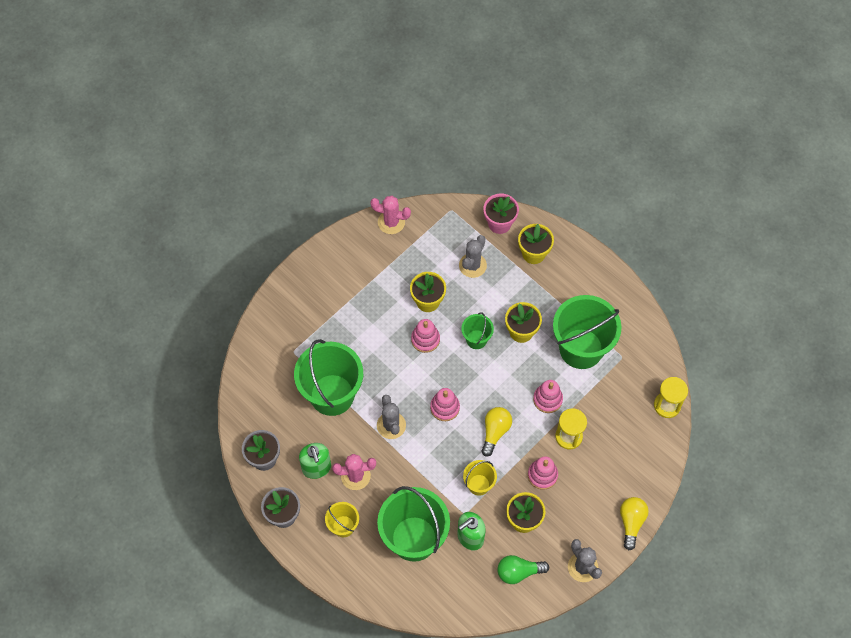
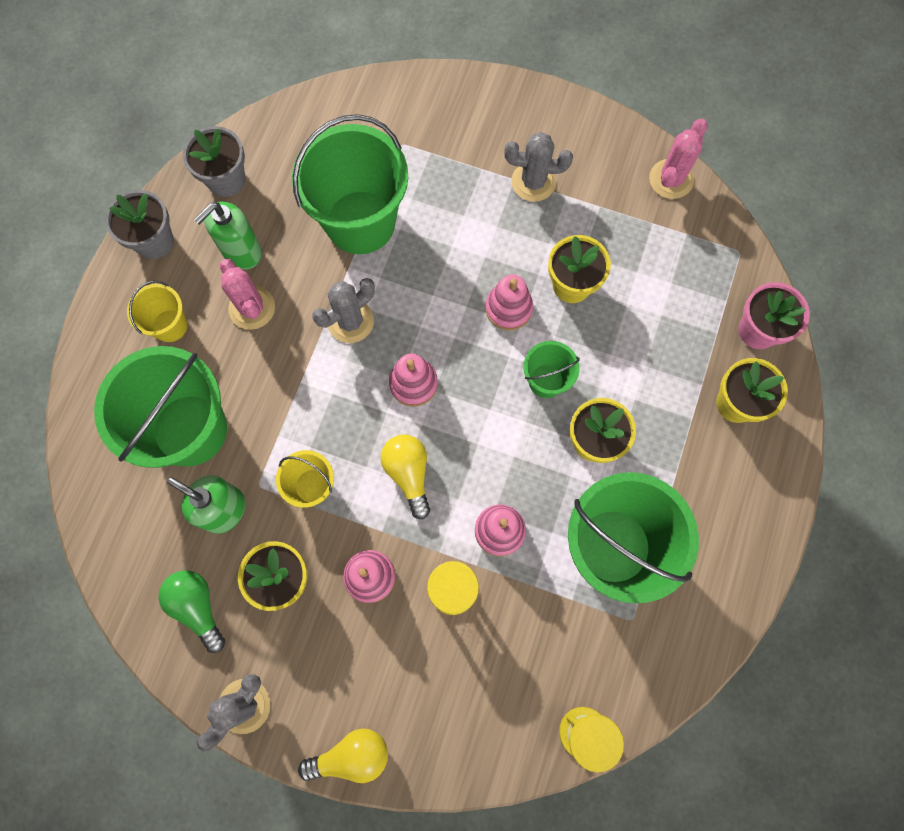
camera: 65 degrees right, 10 degrees up
(391, 222) = (671, 179): pink cactus -> pink cactus turned 45 degrees clockwise
(472, 265) = (665, 322): grey cactus -> grey cactus (533, 182)
(495, 432) = (408, 473): yellow light bulb -> yellow light bulb turned 105 degrees counterclockwise

